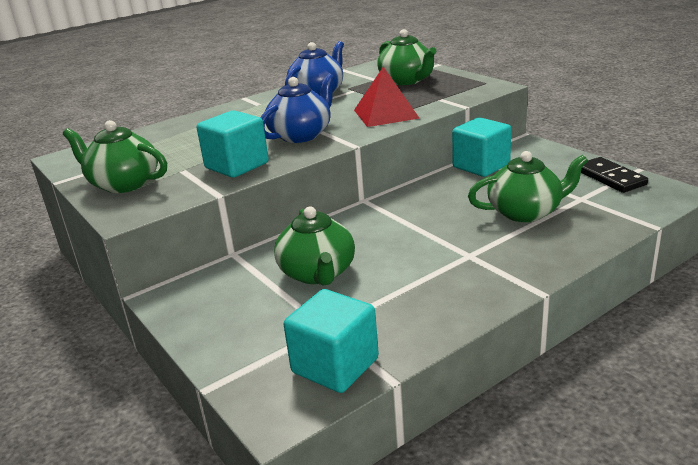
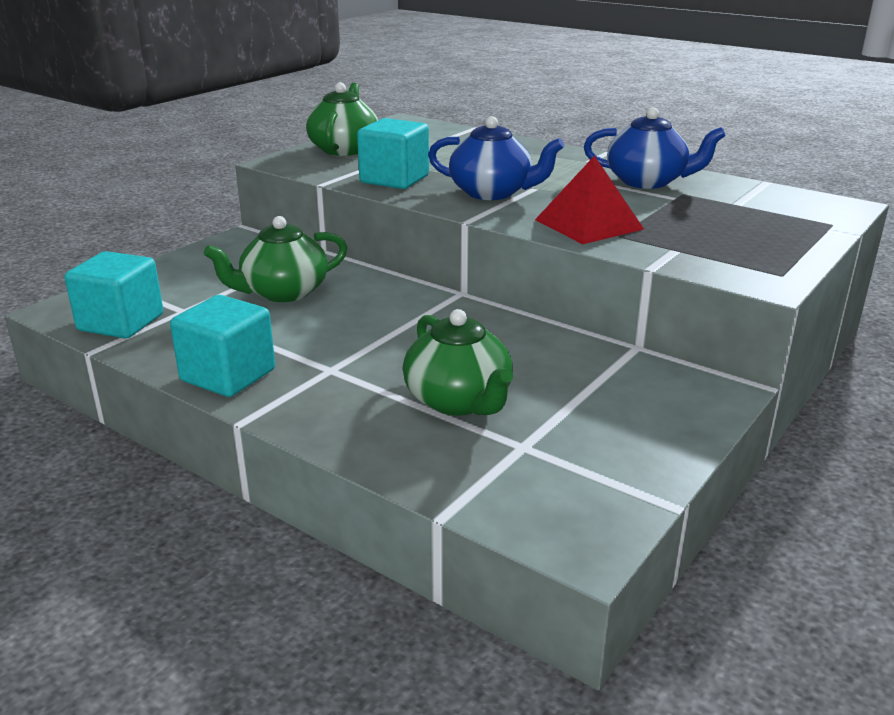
camera: 70 degrees right, 0 degrees up
(407, 80) = (744, 222): green teapot -> none
(481, 166) = (605, 358): turquoise cube -> turquoise cube (228, 375)
(610, 178) = (618, 474): black domino -> none

